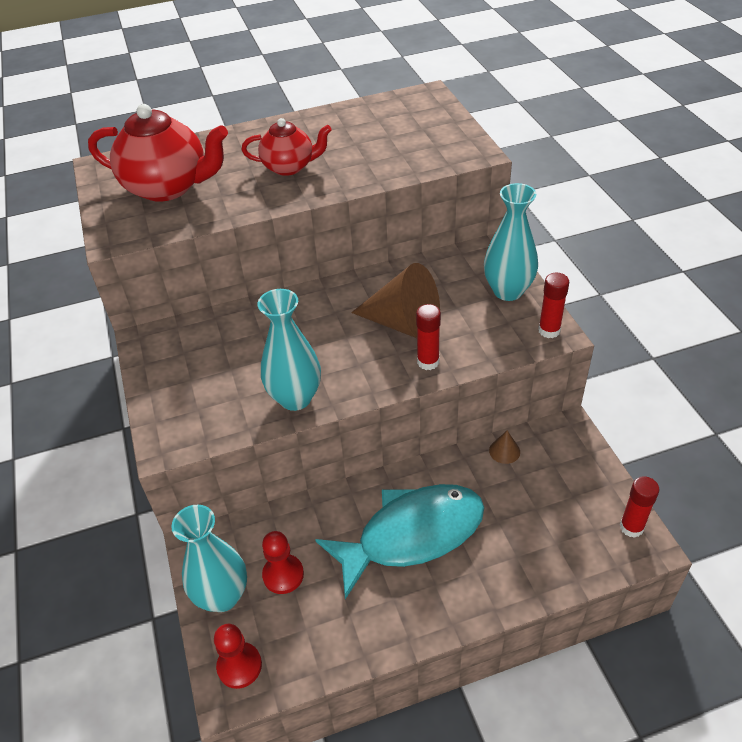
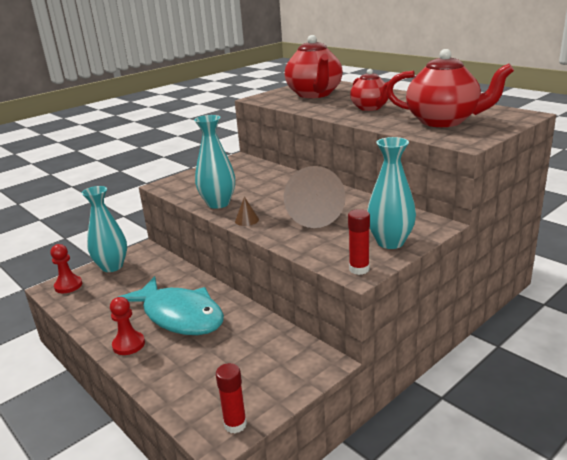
camera: 65 degrees right, 20 degrees down
(283, 575) = (132, 280): red pawn -> red pawn (128, 344)
(397, 141) = (443, 121): none -> red teapot
(428, 362) = (281, 232): red glue stick -> none
(504, 451) = (279, 335): brown cone -> brown cone (246, 220)

